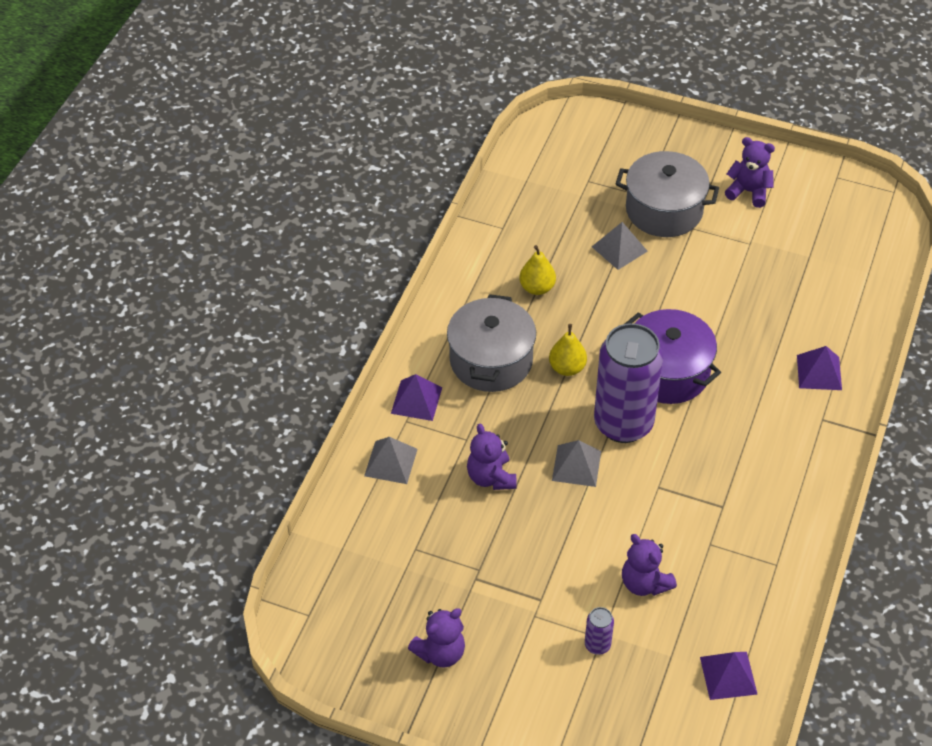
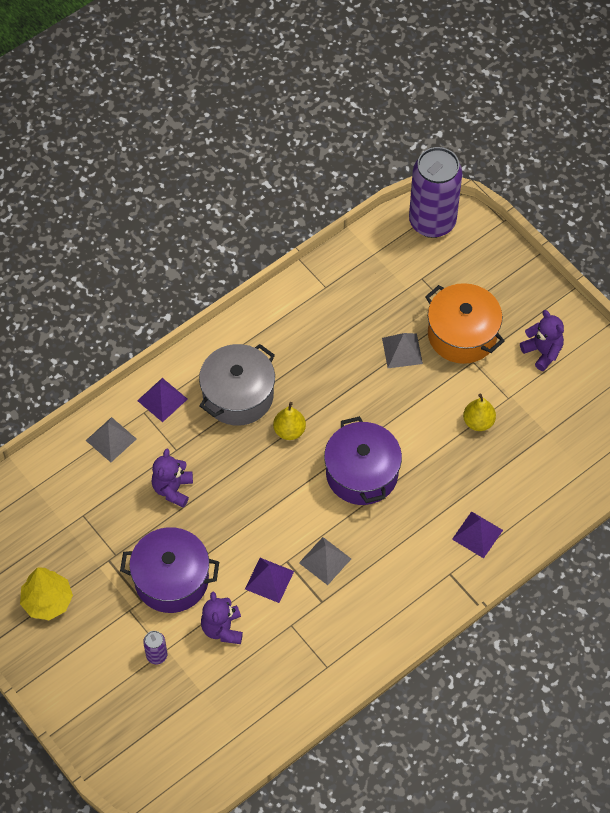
camera: 30 degrees right, 10 degrees up
(440, 652) = (47, 601): purple teddy bear -> yellow tree
(537, 288) = (315, 352): yellow pear -> yellow pear (478, 422)
(556, 563) = (171, 579): none -> purple pot
(576, 465) = (239, 512): grey pyramid -> grey pyramid (325, 560)
(623, 423) = (298, 498): purple can -> purple can (432, 222)
(664, 210) = (462, 334): grey pot -> orange pot
(728, 675) = (230, 728): purple pyramid -> purple pyramid (269, 580)

